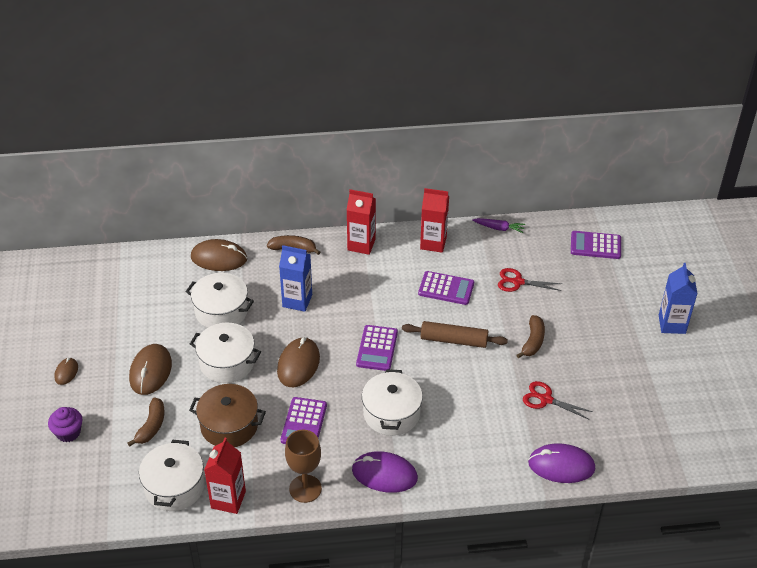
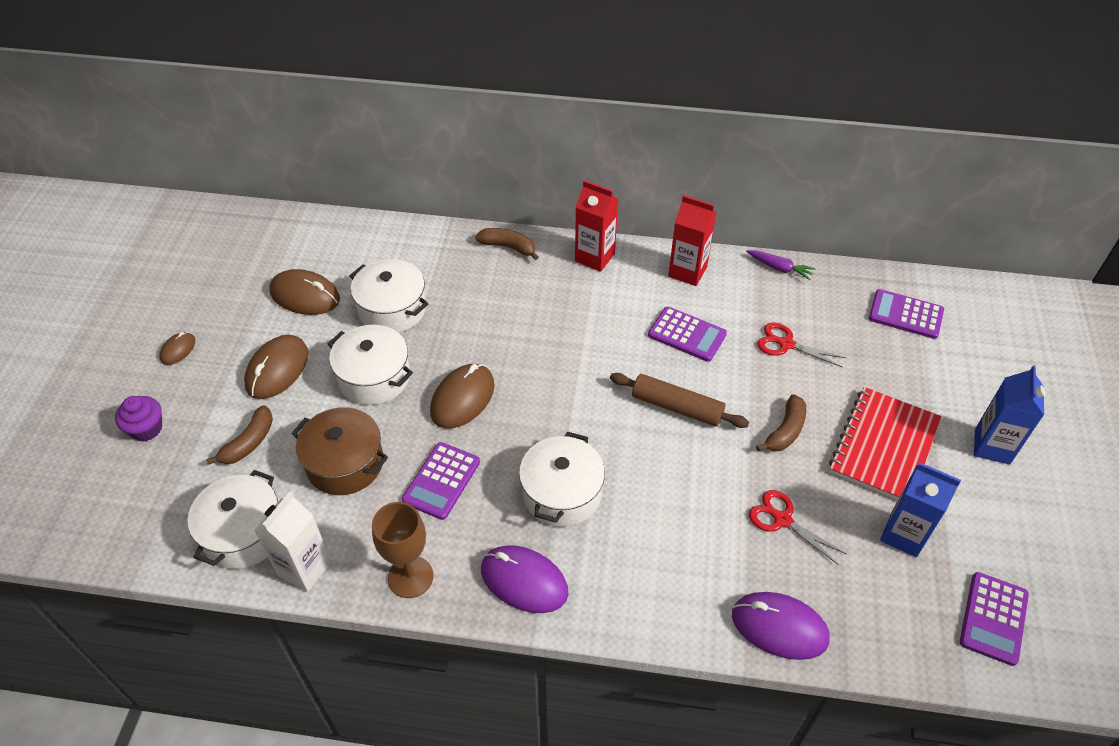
camera: 15 degrees right, 5 degrees up
(219, 258) = (414, 242): brown mouse -> brown mouse (305, 295)
(228, 500) = (304, 569): red carton -> white carton
(297, 301) = (490, 314): blue carton -> blue carton (903, 534)
(377, 348) = (571, 397): purple calculator -> purple calculator (993, 618)
(601, 338) = (883, 446): none -> red notebook

